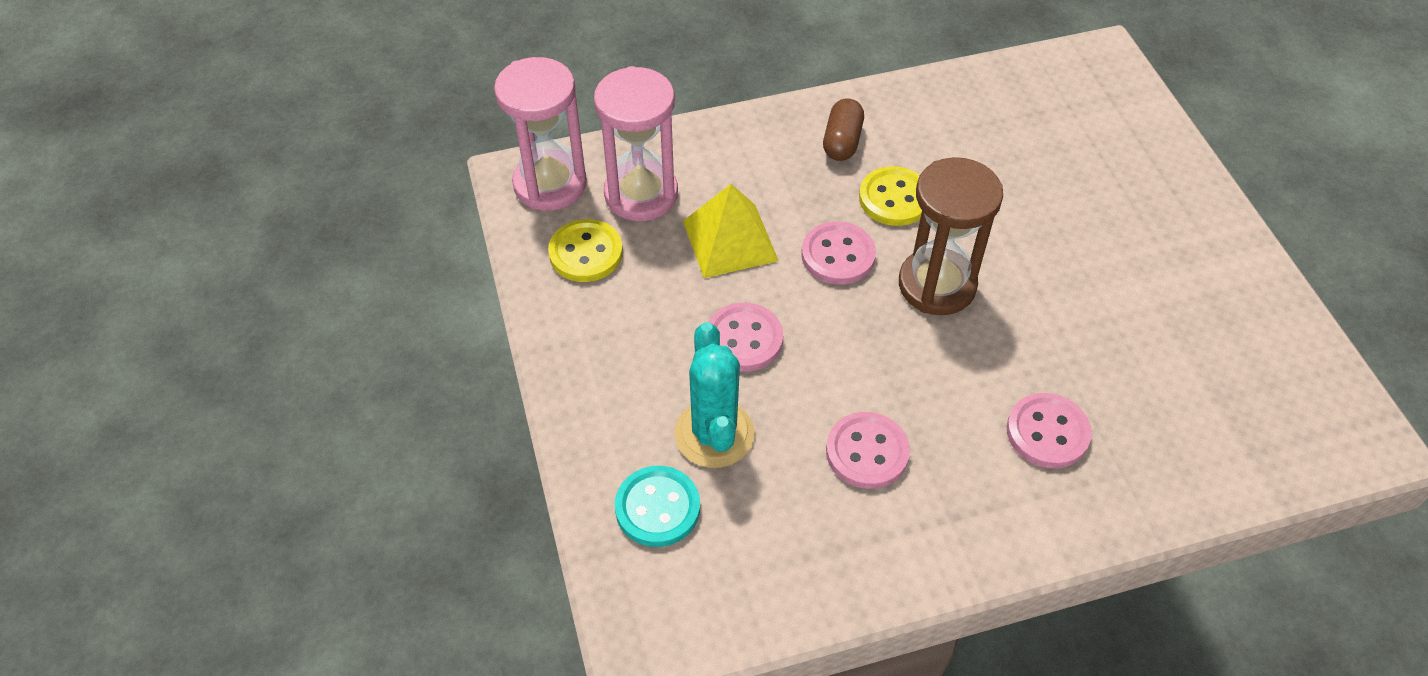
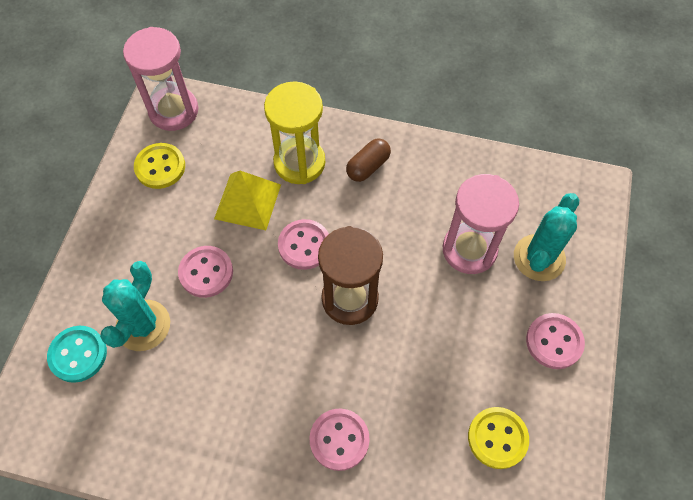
camera: 30 degrees right, 10 degrees up
(641, 194) = (219, 143): pink hourglass -> pink hourglass (469, 249)
(758, 172) = (299, 162): none -> yellow hourglass
(867, 452) = (220, 388): pink button -> pink button (554, 342)
(894, 198) = (370, 223): yellow button -> yellow button (497, 438)
(1103, 149) = (539, 258): none -> turquoise cactus

